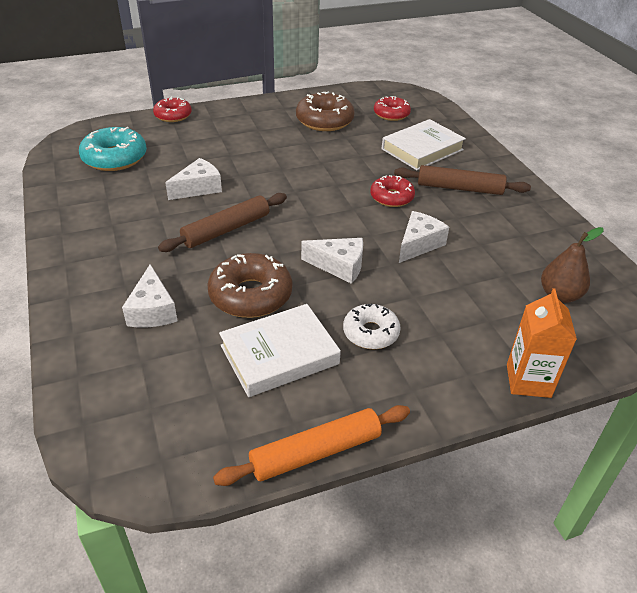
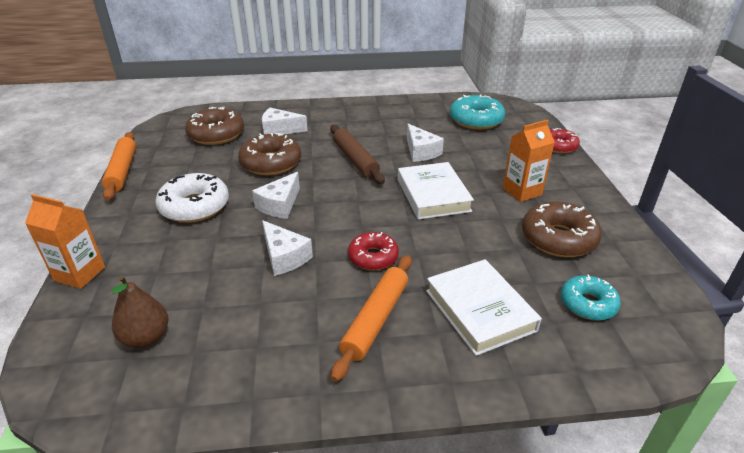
camera: 105 degrees right, 5 degrees down
(175, 378) = (216, 134): none -> brown donut
(262, 133) = (522, 191): none -> orange carton
(279, 354) = (206, 168): white book -> white book (433, 195)
(370, 333) = (195, 206): white donut -> white donut, size x1.55
(391, 114) = (588, 304): red donut -> turquoise donut
(459, 188) = (375, 320): brown rolling pin -> orange rolling pin

